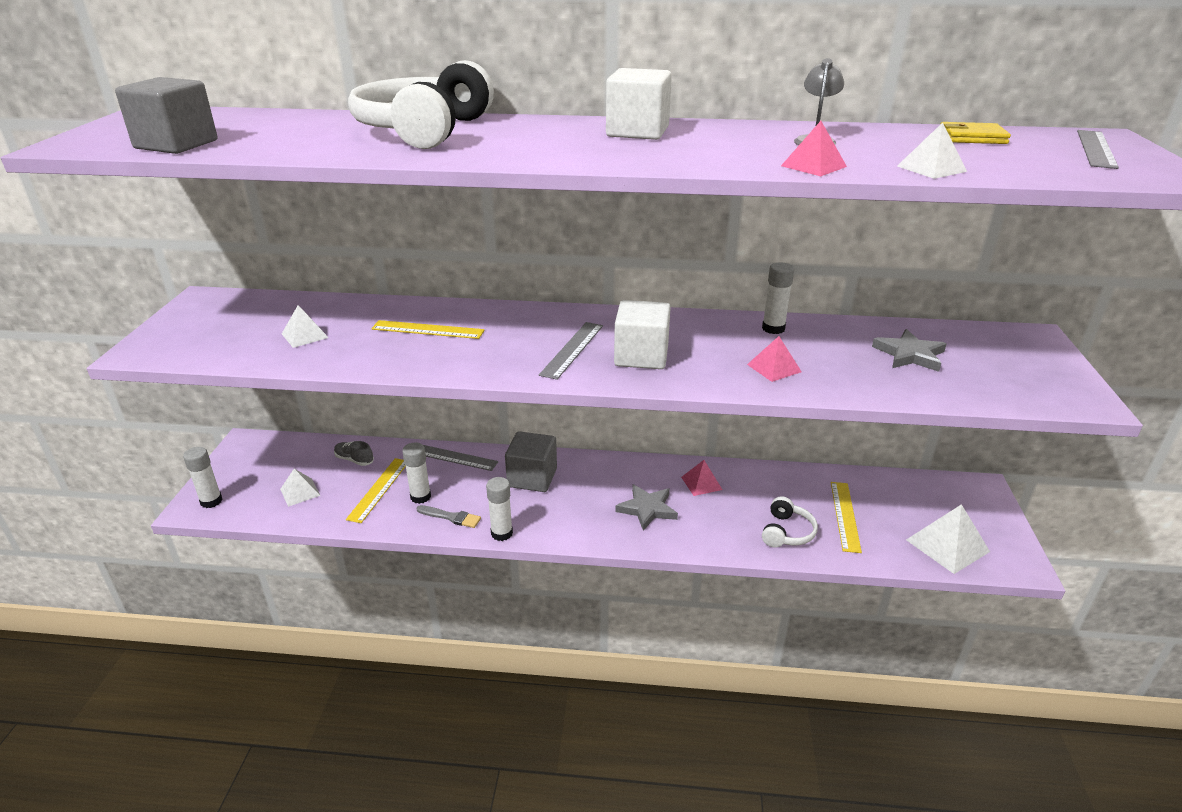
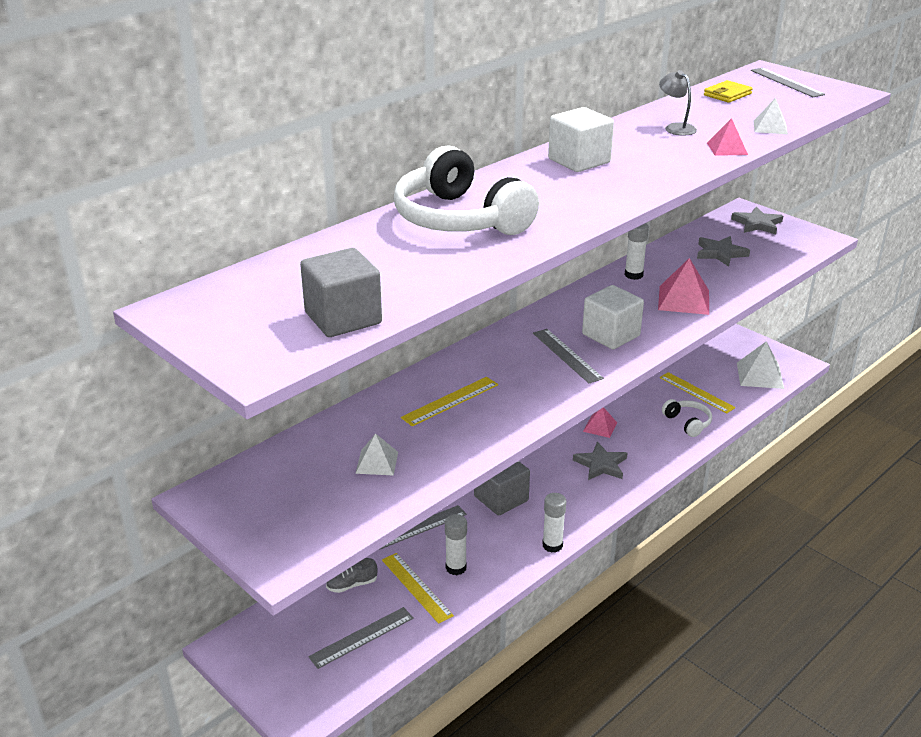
camera: 50 degrees left, 0 degrees up
(211, 501) = (304, 703): white glue stick -> none
(300, 492) = (362, 637): white pyramid -> grey ruler
(451, 517) = (502, 563): grey brush -> none
(774, 368) = (683, 300): pink pyramid -> pink pyramid, size x1.64
(1021, 353) = (757, 224): none -> grey star

